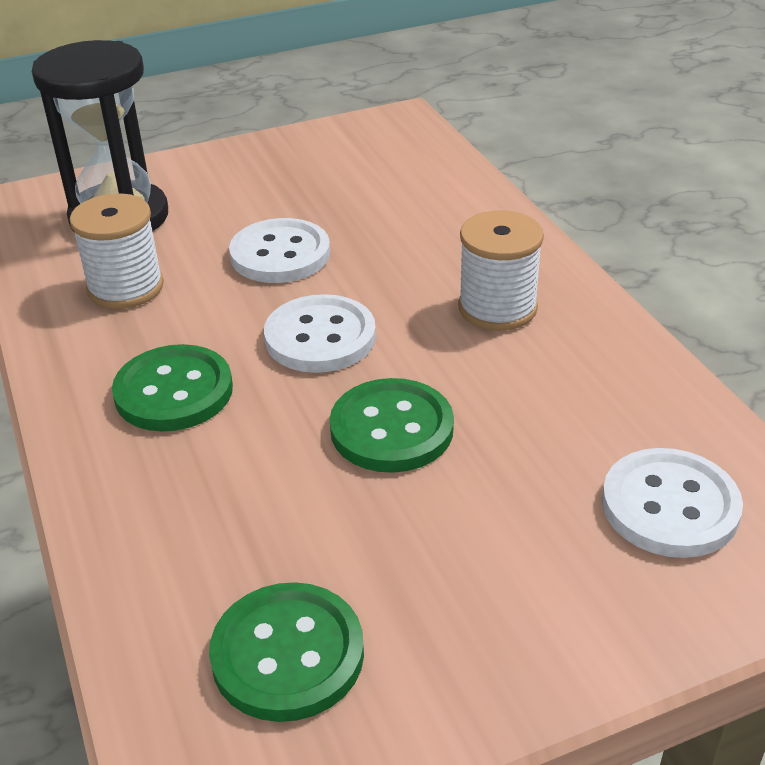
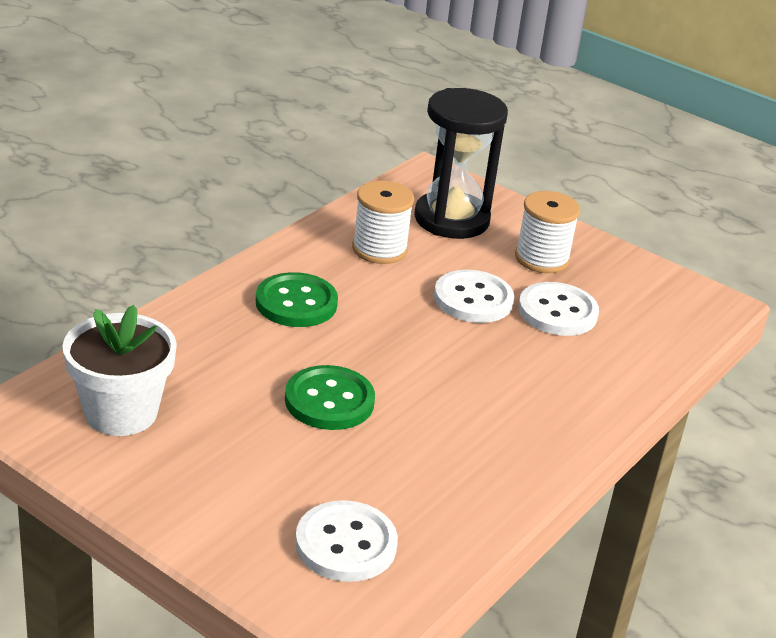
camera: 55 degrees right, 5 degrees down
(288, 654) = (121, 412): green button -> white flower pot
(320, 337) = (397, 344): white button -> white button (557, 312)
(497, 308) = (500, 416): white spool -> white spool (542, 258)

